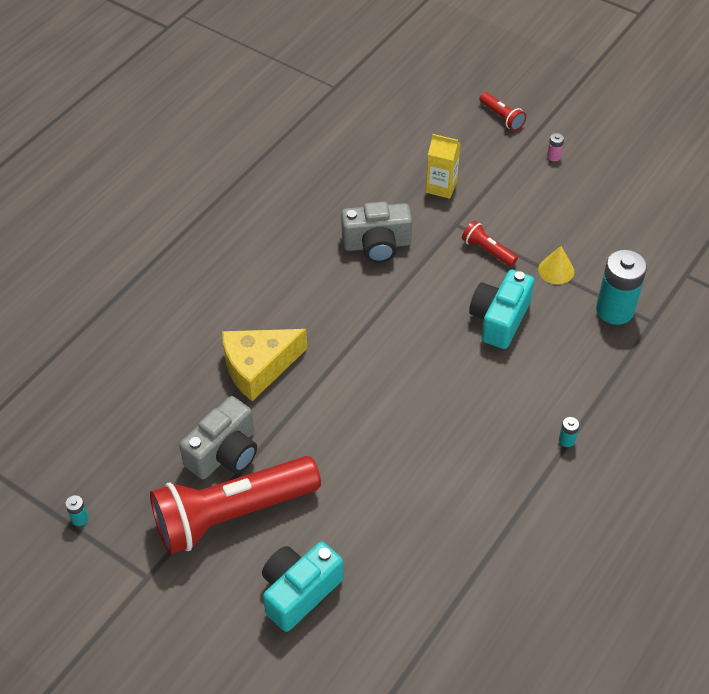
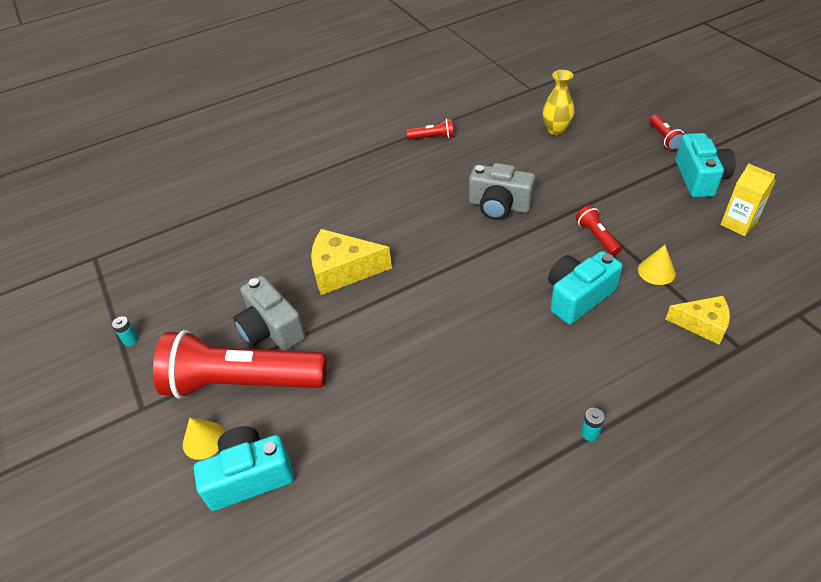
camera: 30 degrees right, 5 degrees down
(224, 453) = (271, 329): grey camera -> grey camera turned 75 degrees clockwise
(232, 579) = (203, 440): none -> yellow cone
(259, 181) = (432, 137): none -> red flashlight
(388, 135) = (556, 130): none -> yellow vase
(441, 187) = (581, 177): yellow carton -> yellow carton (738, 224)
(553, 156) = (699, 178): pink battery -> turquoise camera
(614, 310) = (702, 324): turquoise battery -> yellow cheese

